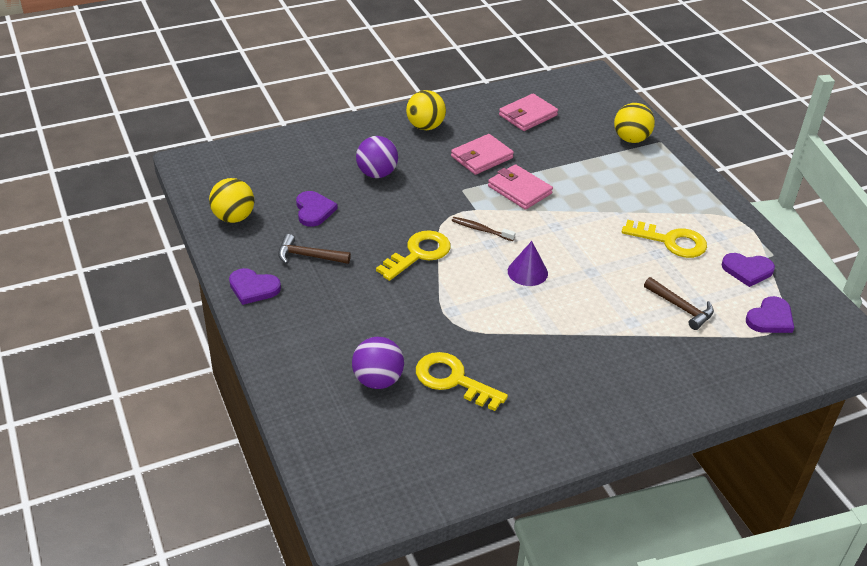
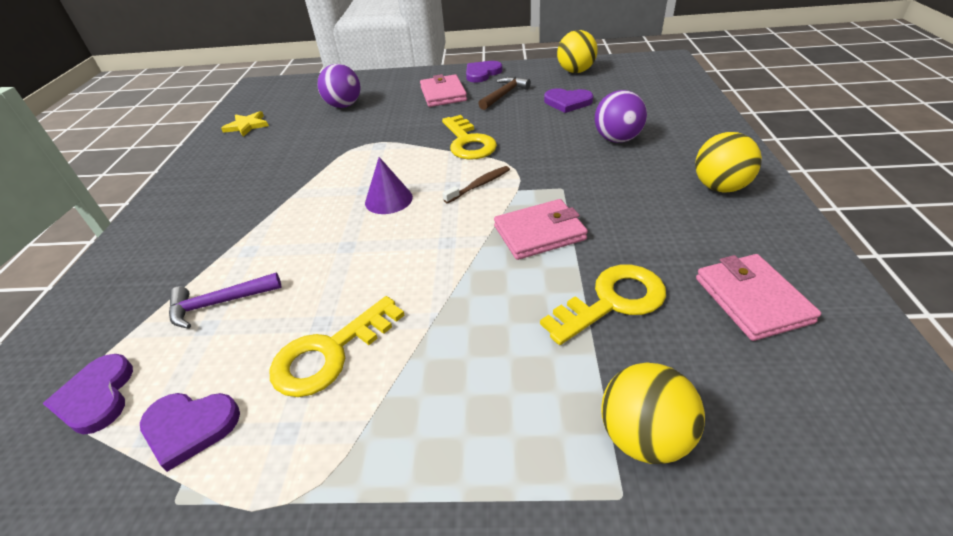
camera: 120 degrees right, 0 degrees up
(453, 380) = (308, 133): yellow key -> yellow key (612, 301)
(462, 451) = (247, 126): none -> yellow star
(481, 157) = (630, 218): pink wallet -> pink wallet (443, 94)
(681, 308) = (219, 303): brown hammer -> purple hammer
(747, 270) = (190, 427): purple heart -> purple heart turned 120 degrees counterclockwise

